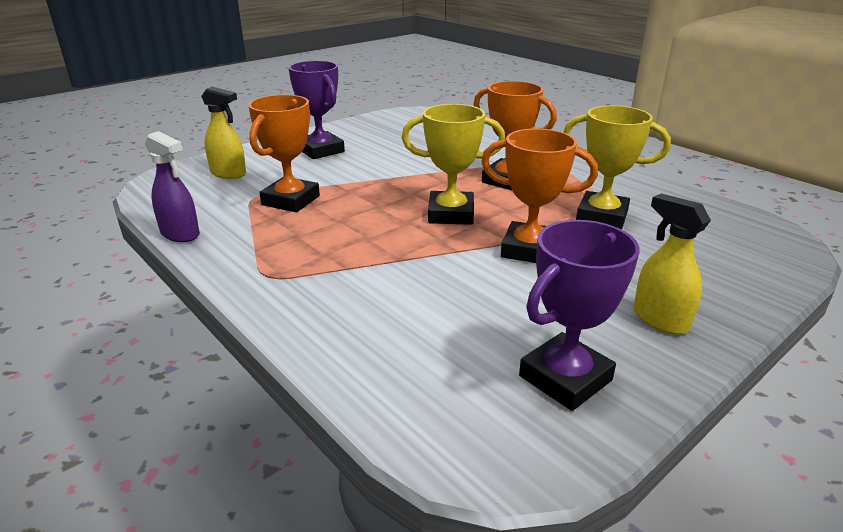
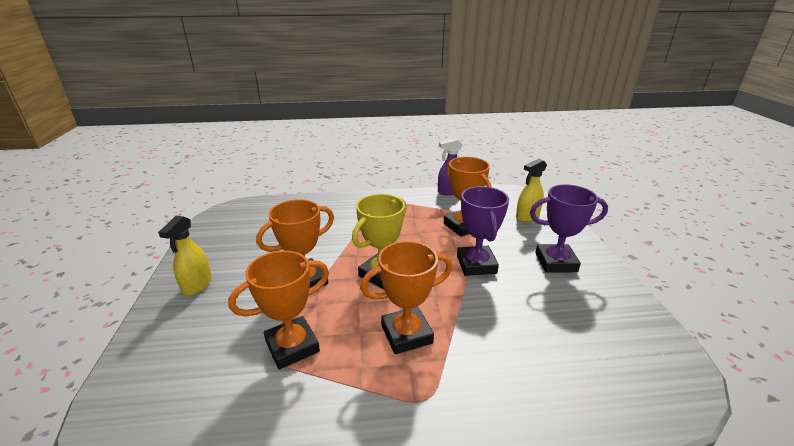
camera: 125 degrees right, 0 degrees up
(565, 378) = (224, 238): purple trophy -> purple trophy (476, 265)
(602, 216) = (292, 346): yellow trophy -> orange trophy
(660, 319) = (197, 285): yellow spray bottle -> yellow spray bottle turned 105 degrees clockwise

